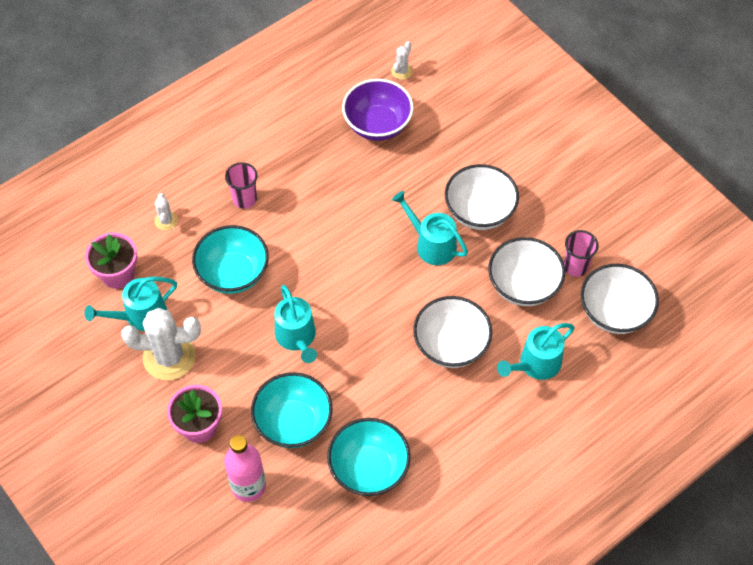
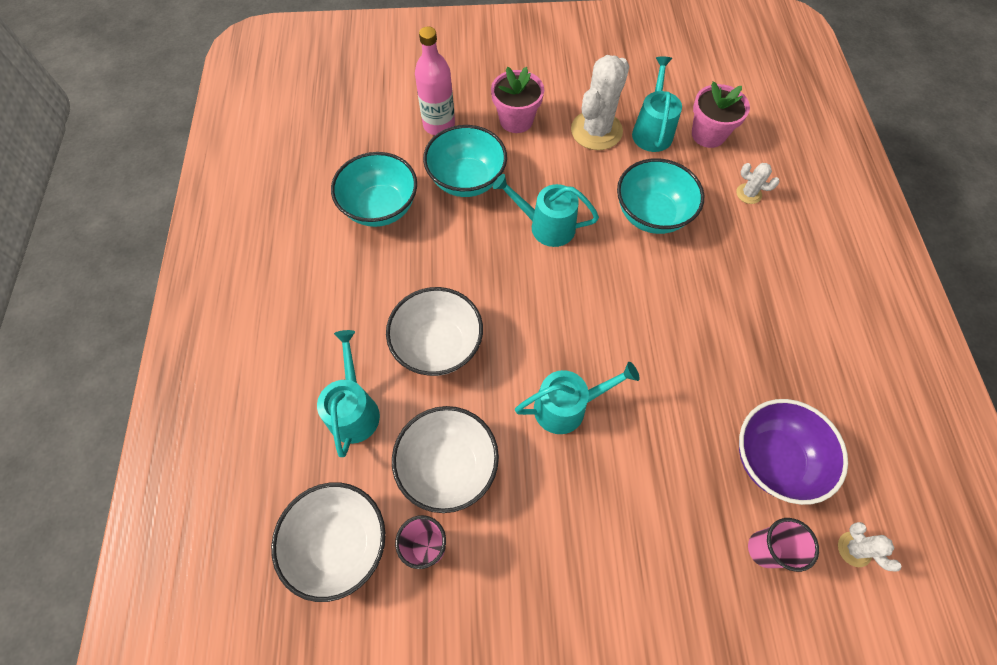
camera: 125 degrees right, 5 degrees up
(244, 199) = (737, 268): pink cup -> pink cup (764, 549)
(479, 212) = (576, 490): white bowl -> none

